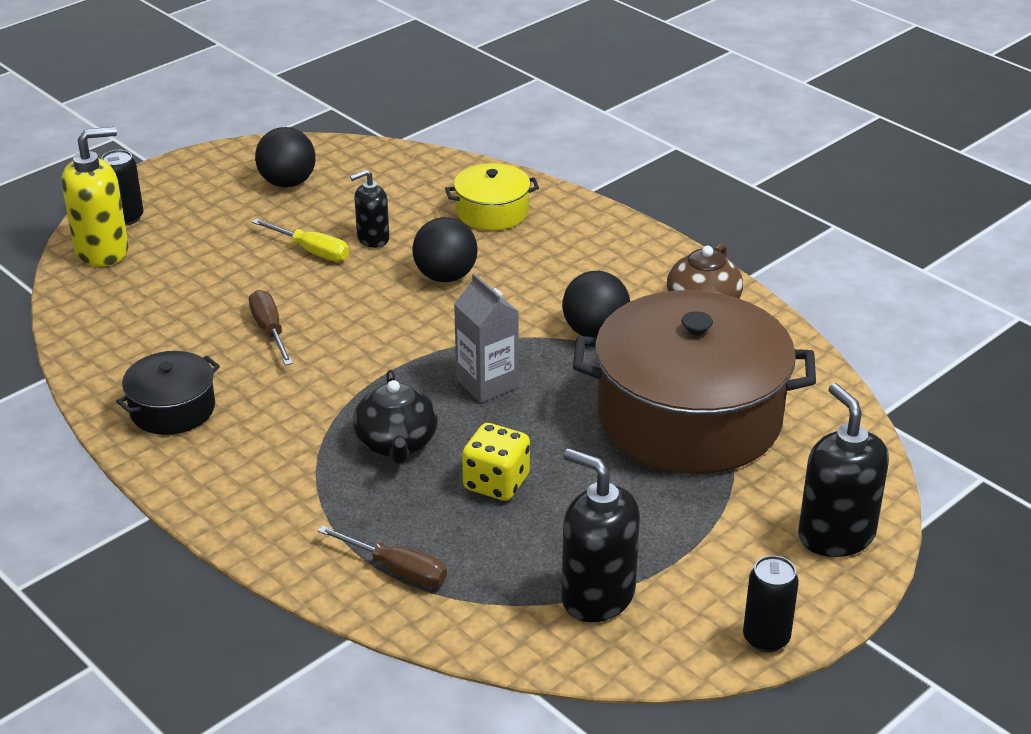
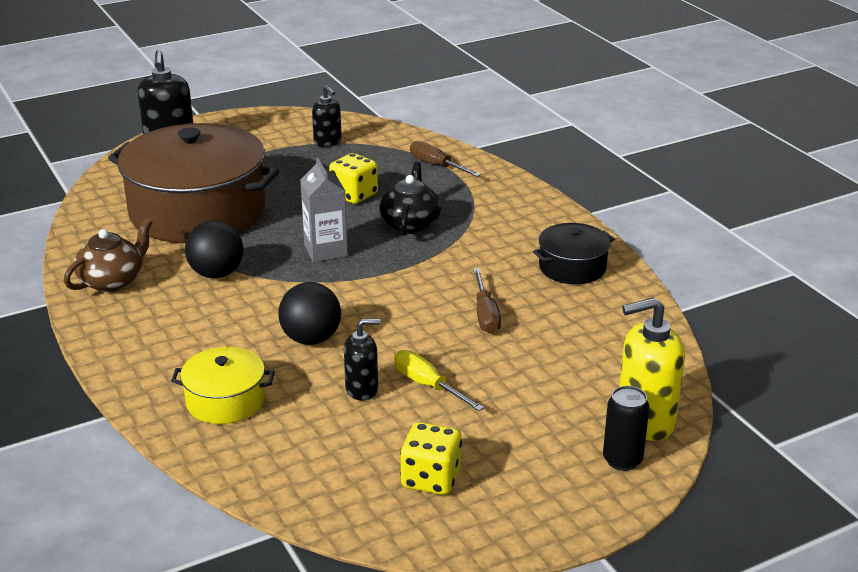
camera: 165 degrees left, 5 degrees down
(287, 183) = (431, 479): black ball -> yellow dice
(597, 596) = (327, 142): black soap dispenser -> black soap dispenser, size x0.59
(766, 638) = (252, 118): black can -> none

